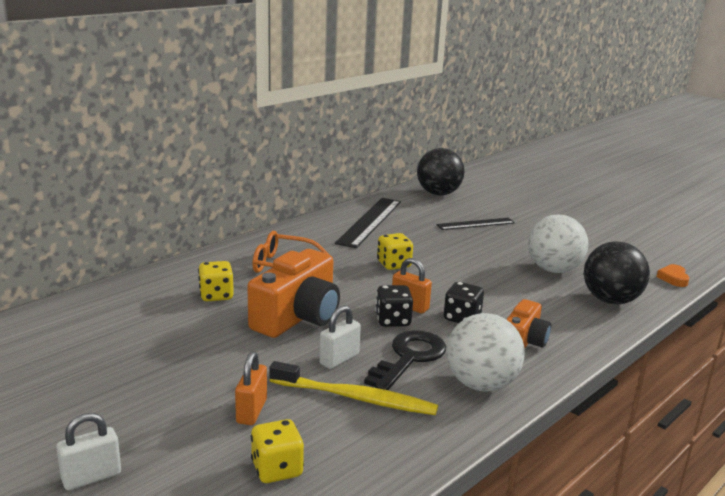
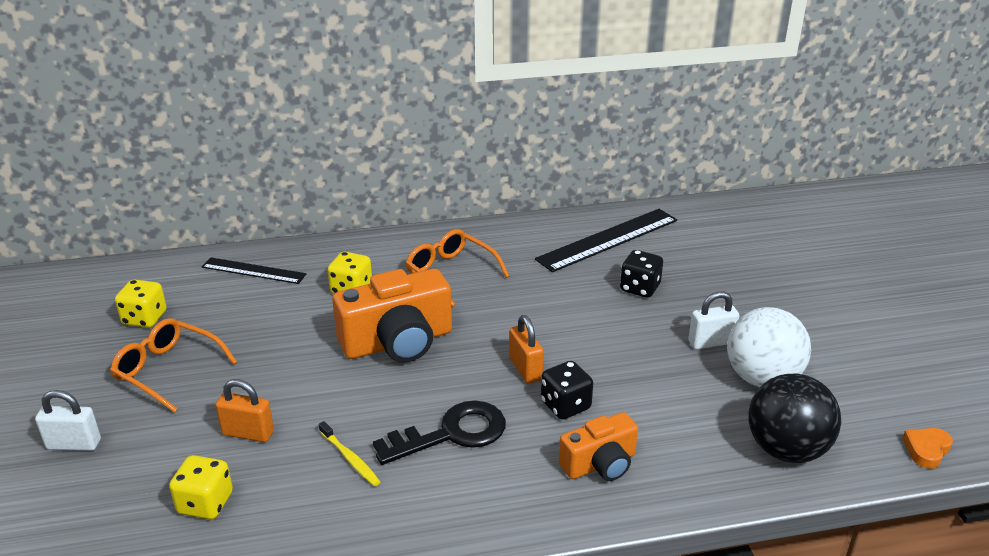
camera: 35 degrees right, 10 degrees up
(118, 394) = (168, 370): none -> orange glasses
(251, 411) = (248, 433): orange padlock -> orange padlock turned 60 degrees clockwise
(339, 359) = (383, 407): white padlock -> white padlock (711, 342)
(356, 398) = (350, 458): yellow toothbrush -> yellow toothbrush, size x0.52
(393, 320) = (487, 381): black dice -> black dice (640, 288)
(394, 264) = (569, 308): yellow dice -> yellow dice (145, 318)
(438, 193) = (741, 220): black ball -> none
(475, 224) = (737, 279): black ruler -> black ruler (253, 271)
(481, 384) = (489, 497): white ball -> none

